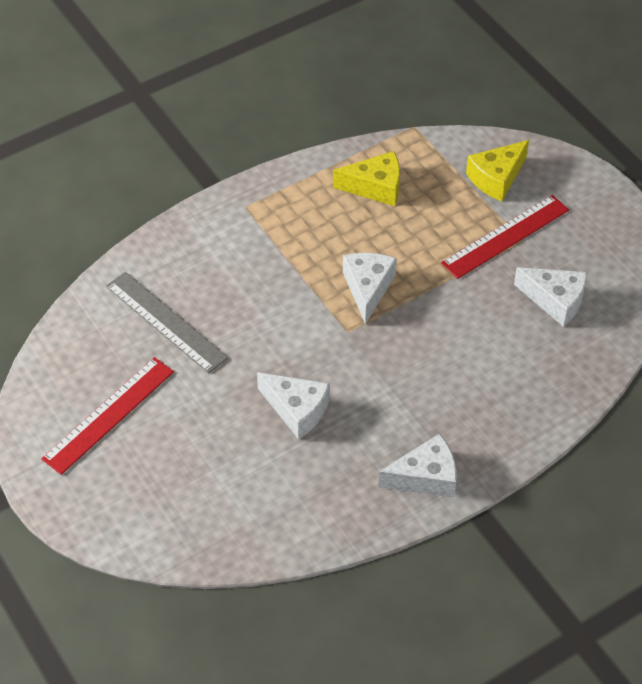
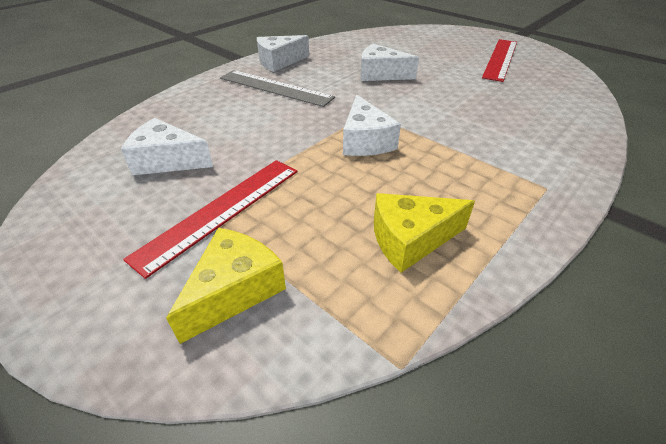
camera: 165 degrees right, 10 degrees down
(165, 322) = (518, 98): grey ruler -> grey ruler (275, 88)

